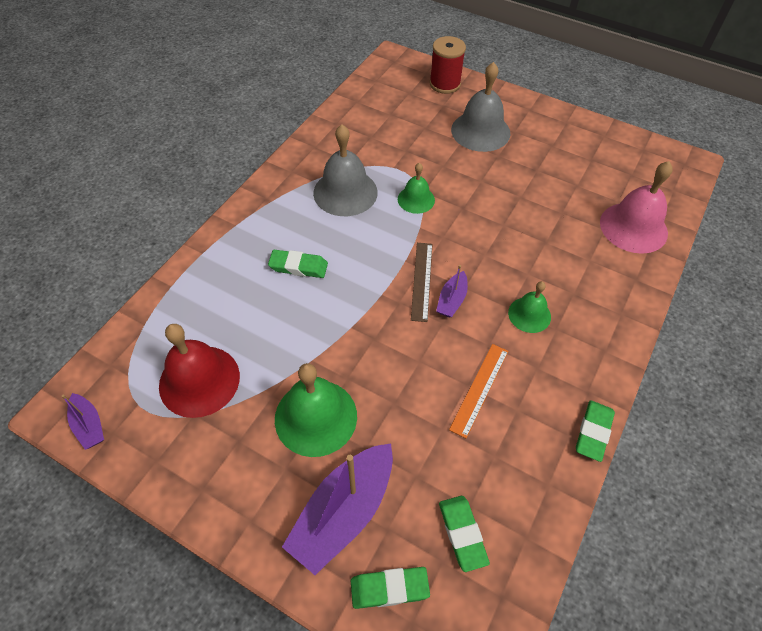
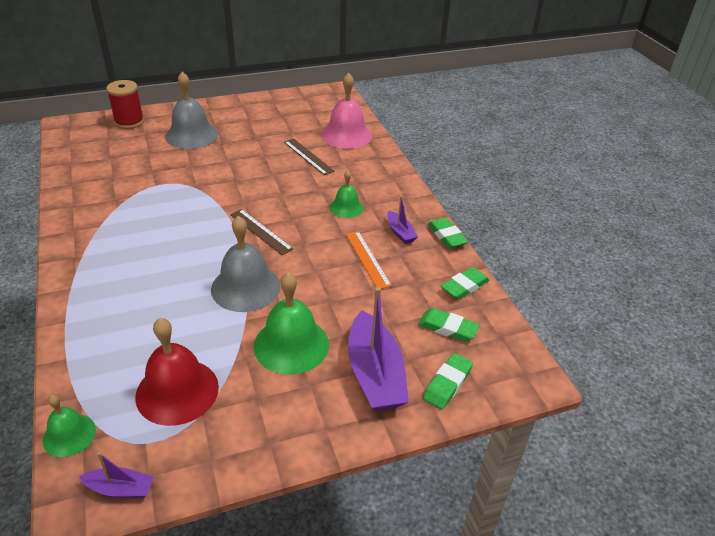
camera: 50 degrees left, 15 degrees down
(298, 267) = (161, 278): green eraser -> green eraser (464, 286)
(345, 192) = (137, 218): grey bell -> grey bell (245, 287)
(416, 199) = (197, 193): green bell -> green bell (69, 435)
(452, 300) = (293, 229): purple boat -> purple boat (400, 232)
(561, 227) = (308, 156): none -> brown ruler

